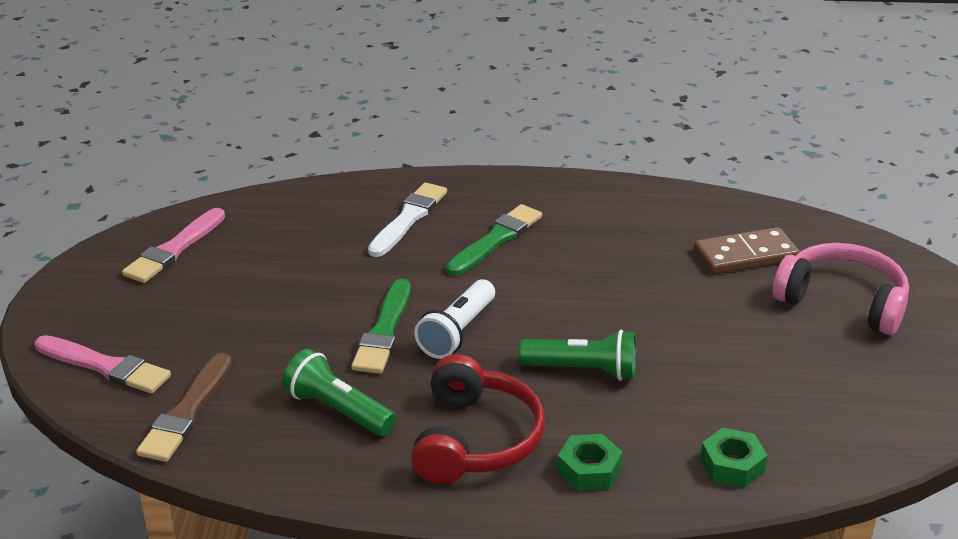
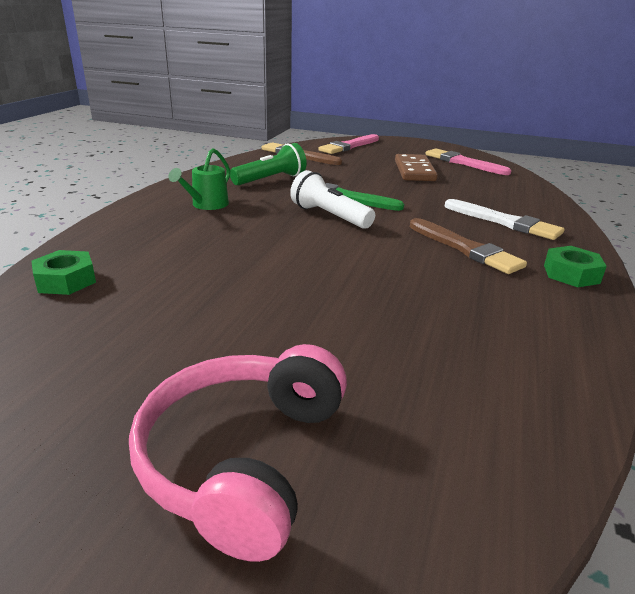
camera: 105 degrees right, 5 degrees down
(475, 439) = (206, 205): red headphones -> green watering can
(496, 240) = (465, 248): green brush -> brown brush
(583, 370) = (246, 248): green flashlight -> none
(589, 470) = (135, 230): green nut -> green nut (571, 274)
(745, 255) = (404, 397): brown domino -> brown domino (414, 171)
(842, 301) = (243, 458): pink headphones -> pink headphones turned 150 degrees clockwise

